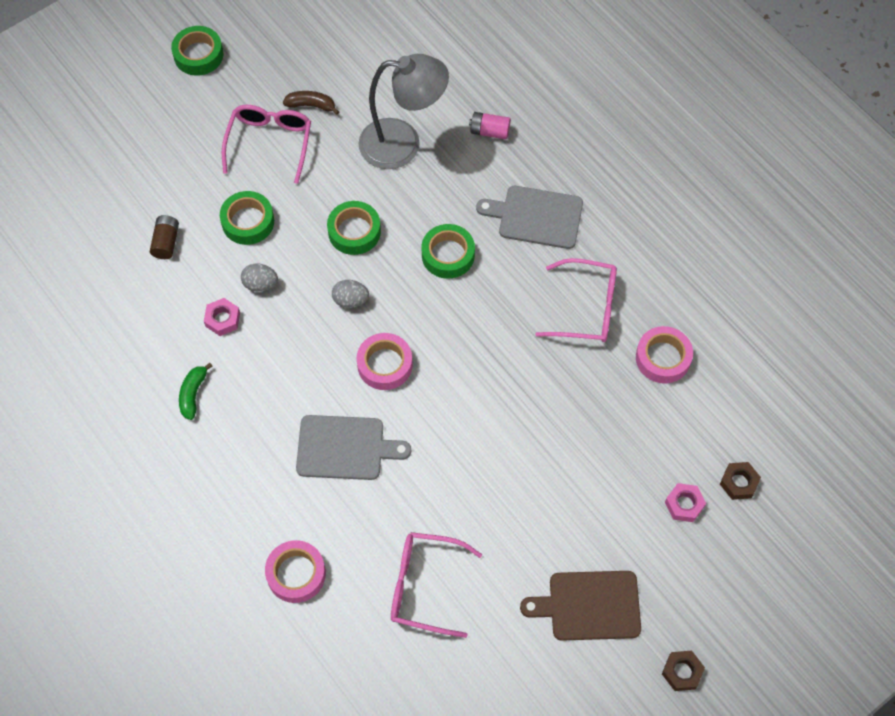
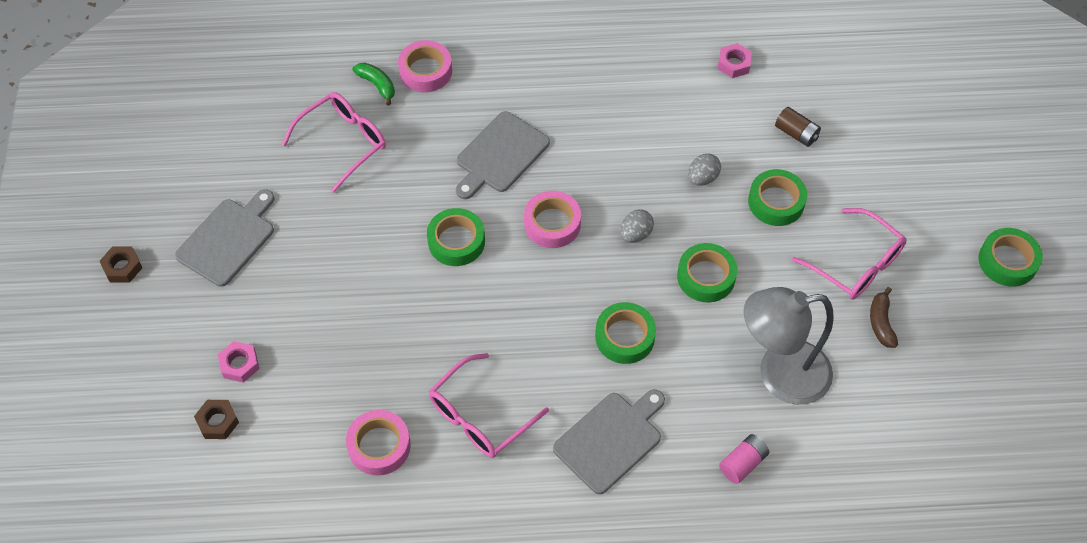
camera: 125 degrees right, 5 degrees down
(193, 394) = (631, 82): green banana -> green banana (377, 85)
(222, 319) = (686, 135): pink nut -> pink nut (734, 64)
(311, 105) = (881, 322): brown banana -> brown banana turned 135 degrees clockwise
(403, 144) = (779, 375): grey lamp -> grey lamp turned 45 degrees clockwise
(454, 424) = (456, 241): none -> green tape
(589, 605) = (228, 239): brown cutting board -> grey cutting board

